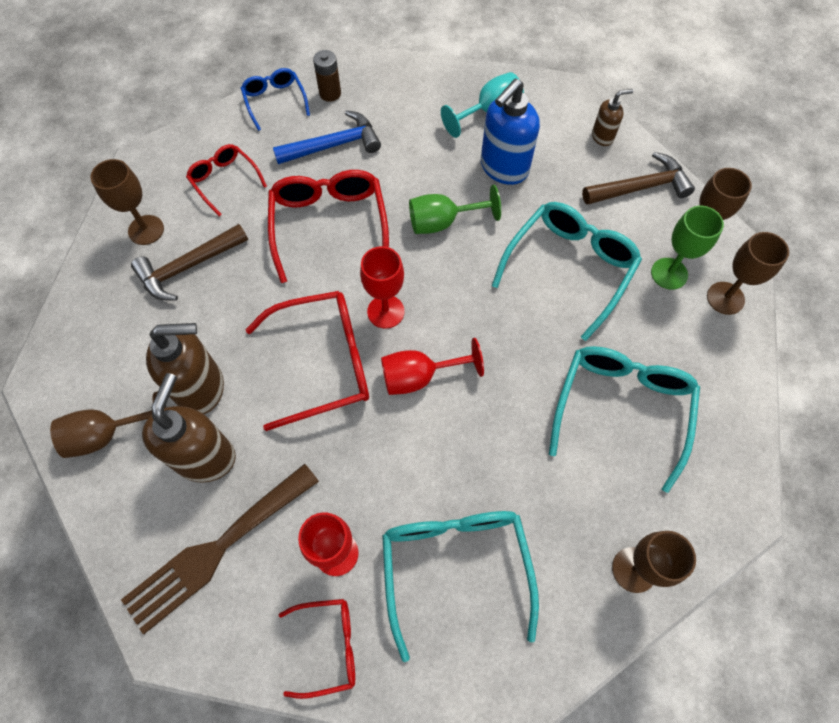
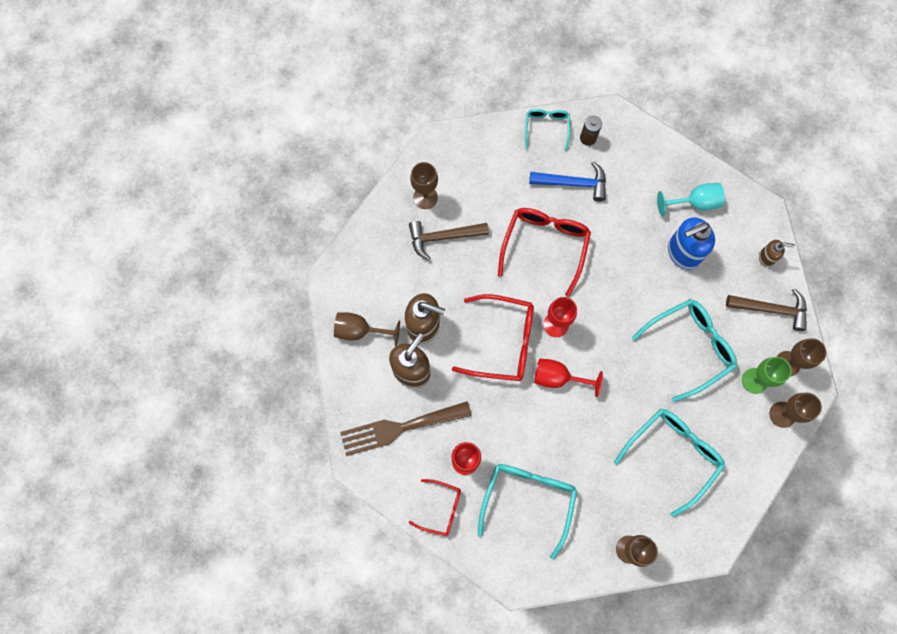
camera: 25 degrees right, 10 degrees up
(224, 181) = (488, 180): red glasses -> none
(275, 101) = (546, 128): blue glasses -> turquoise glasses
(442, 222) = (621, 276): green goblet -> none

